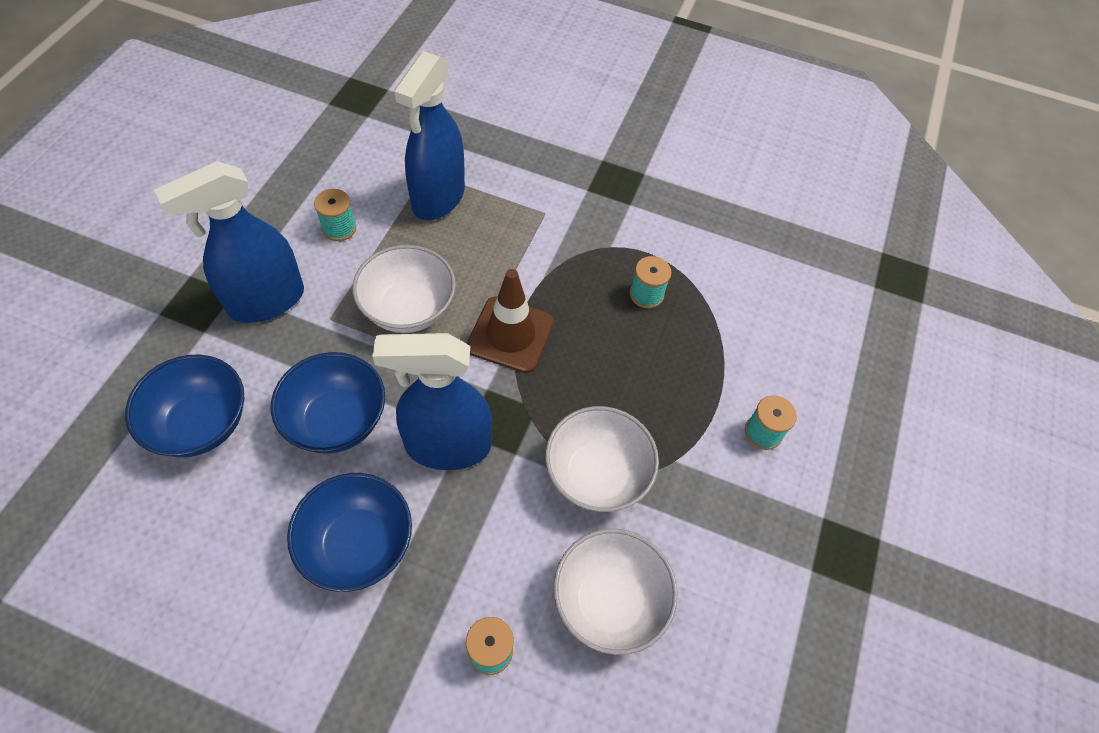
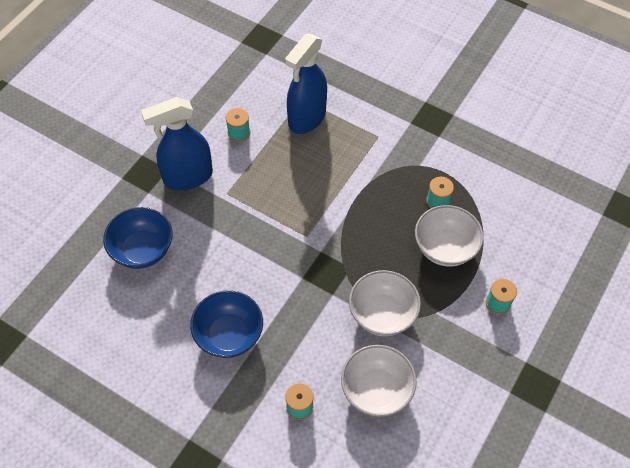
camera: 15 degrees right, 0 degrees up
(336, 420) = (224, 259): blue bowl -> none
(408, 309) = (277, 193): white bowl -> white bowl (445, 248)
(447, 446) = (290, 284): blue spray bottle -> none
(510, 334) = (341, 218): brown traffic cone -> none

